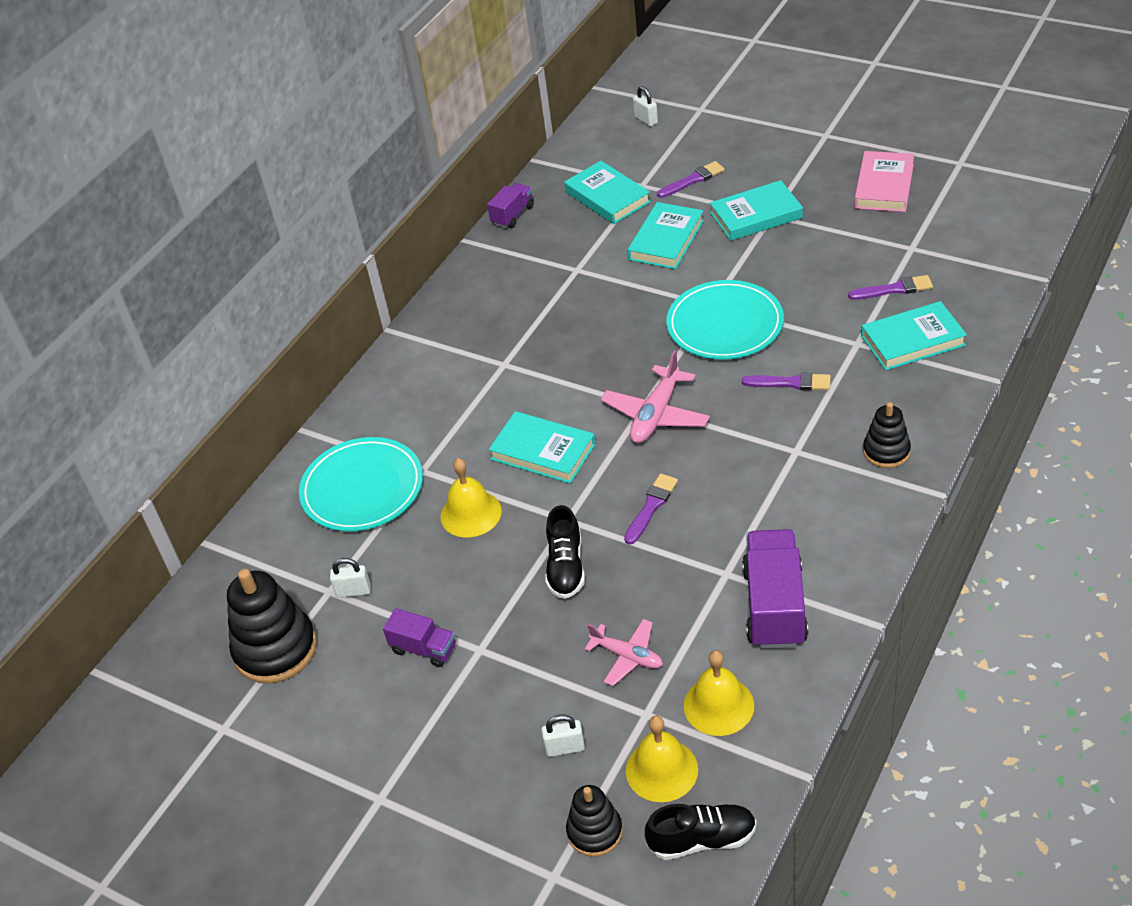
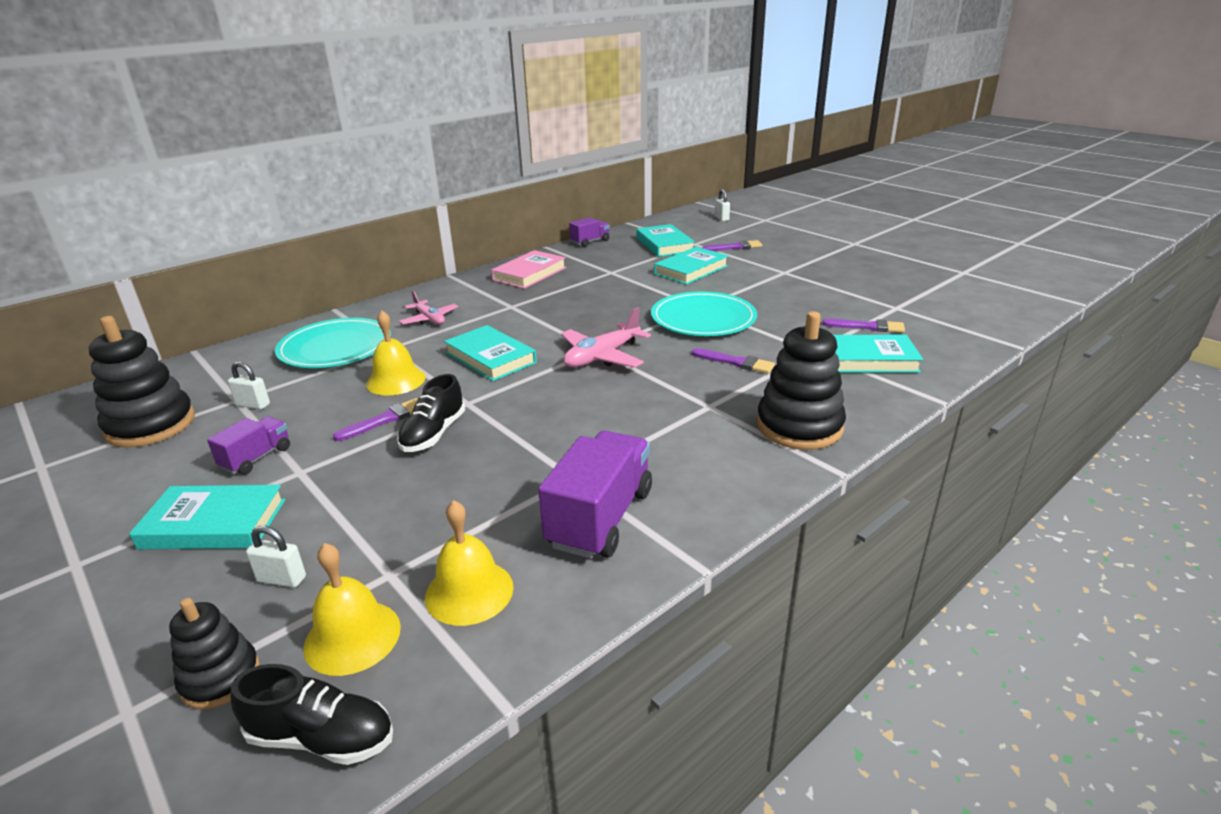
camera: 15 degrees right, 15 degrees down
(424, 649) = (256, 458): purple truck -> purple truck turned 105 degrees counterclockwise
(627, 656) = (420, 517): pink plane -> pink plane (429, 319)
(651, 506) = (546, 412): purple brush -> purple brush (385, 419)
(756, 215) = (771, 270): turquoise book -> turquoise book (213, 524)
(884, 186) = (889, 273): pink book -> pink book (529, 274)
(886, 451) = (799, 426): black stacking toy -> black stacking toy, size x1.71

